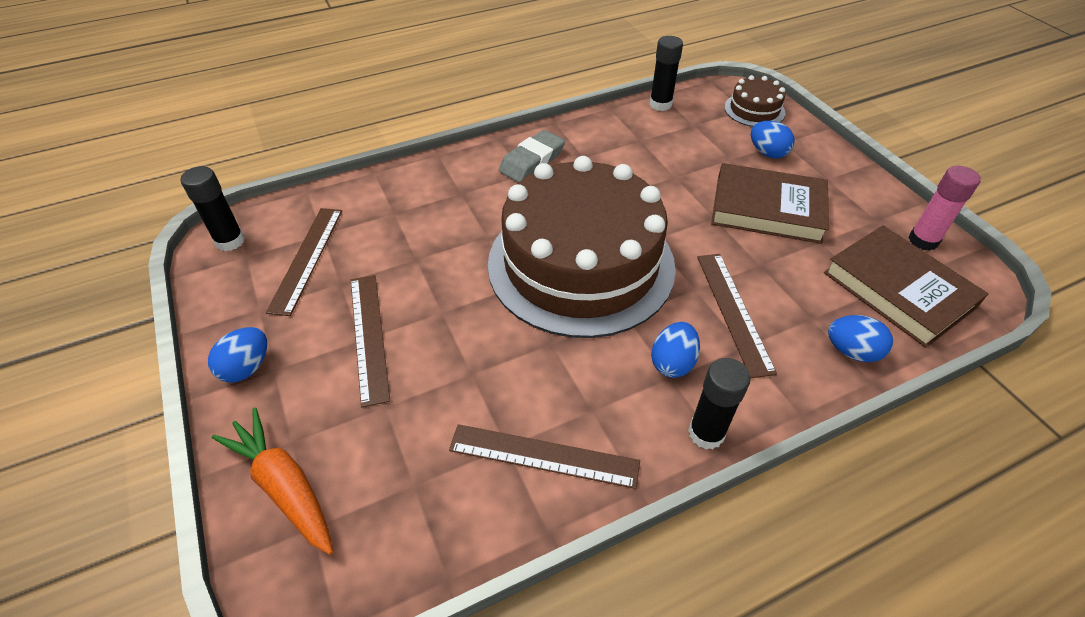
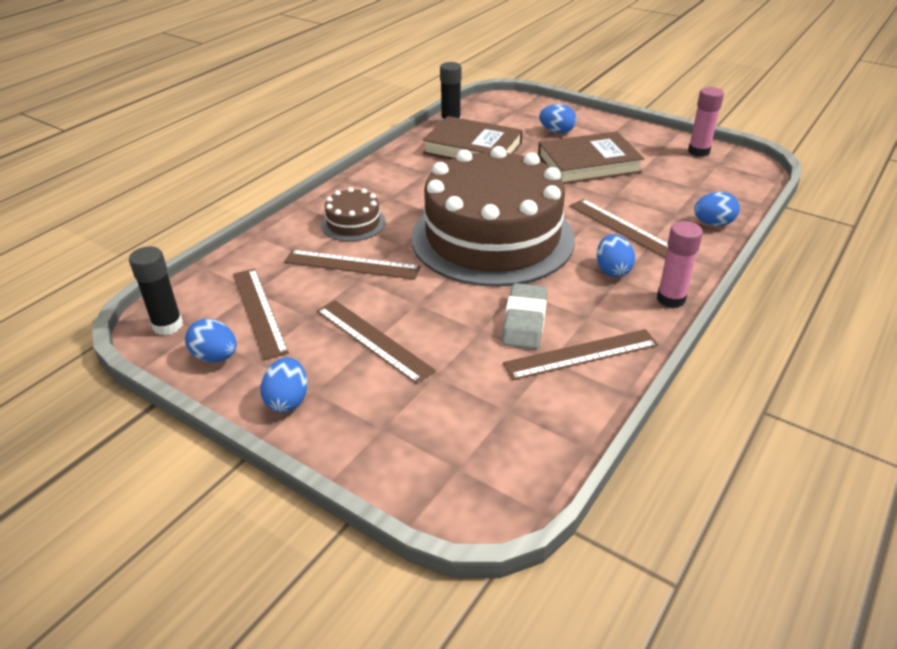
camera: 30 degrees left, 10 degrees down
(235, 291) = (215, 357): none -> blue egg
(284, 485) = (407, 455): orange carrot -> none
(424, 240) = (352, 265): none -> brown ruler
(532, 161) = (387, 187): grey eraser -> grey eraser (524, 321)
(706, 433) = (671, 299): black glue stick -> pink glue stick
(754, 110) = (522, 108): brown cake -> brown cake (353, 223)
(898, 290) = (709, 182): brown book -> brown book (473, 148)

